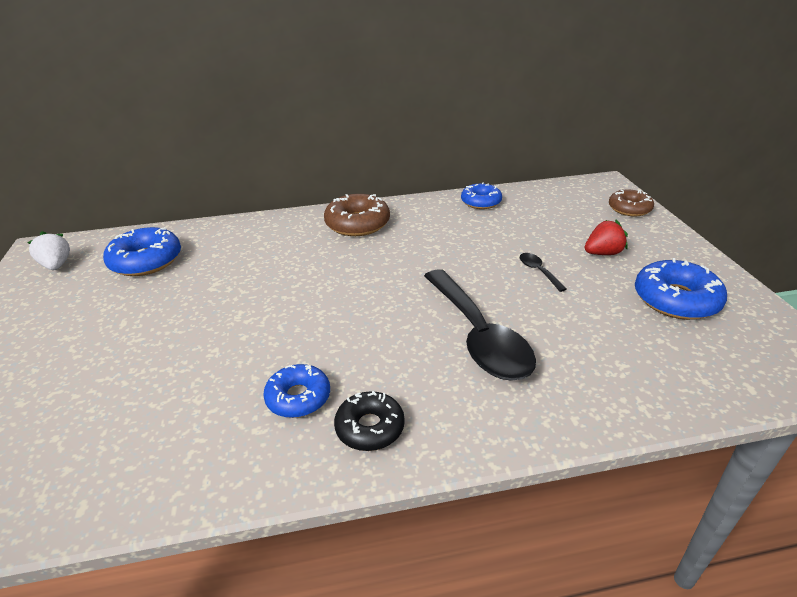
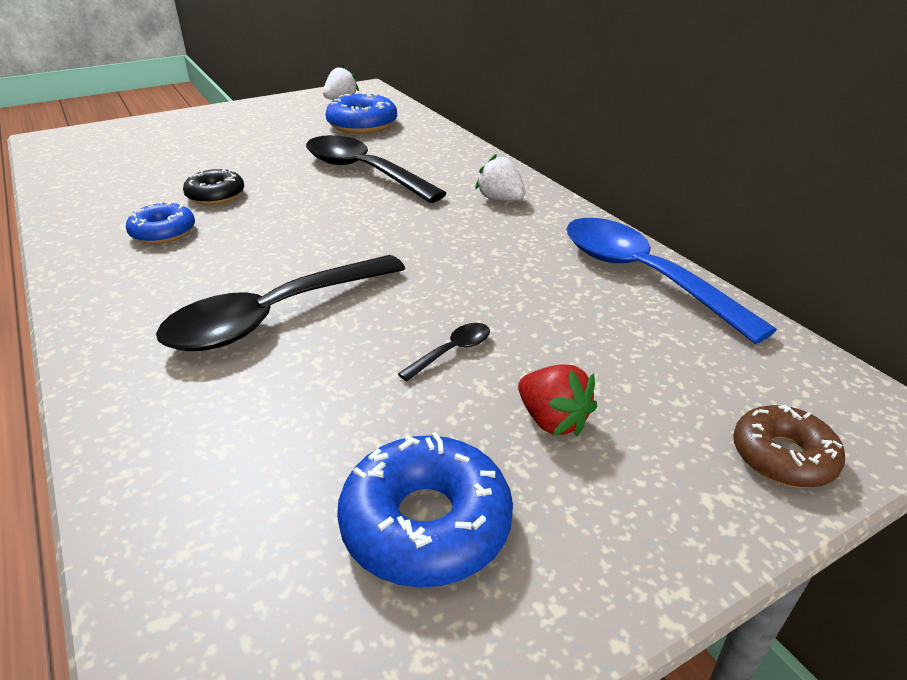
camera: 70 degrees right, 0 degrees up
(259, 272) = (363, 172): none -> black spoon
(357, 224) = (500, 199): brown donut -> white strawberry
(370, 428) = (117, 274): black donut -> black donut (215, 195)
(481, 202) = (643, 276): blue donut -> blue spoon

